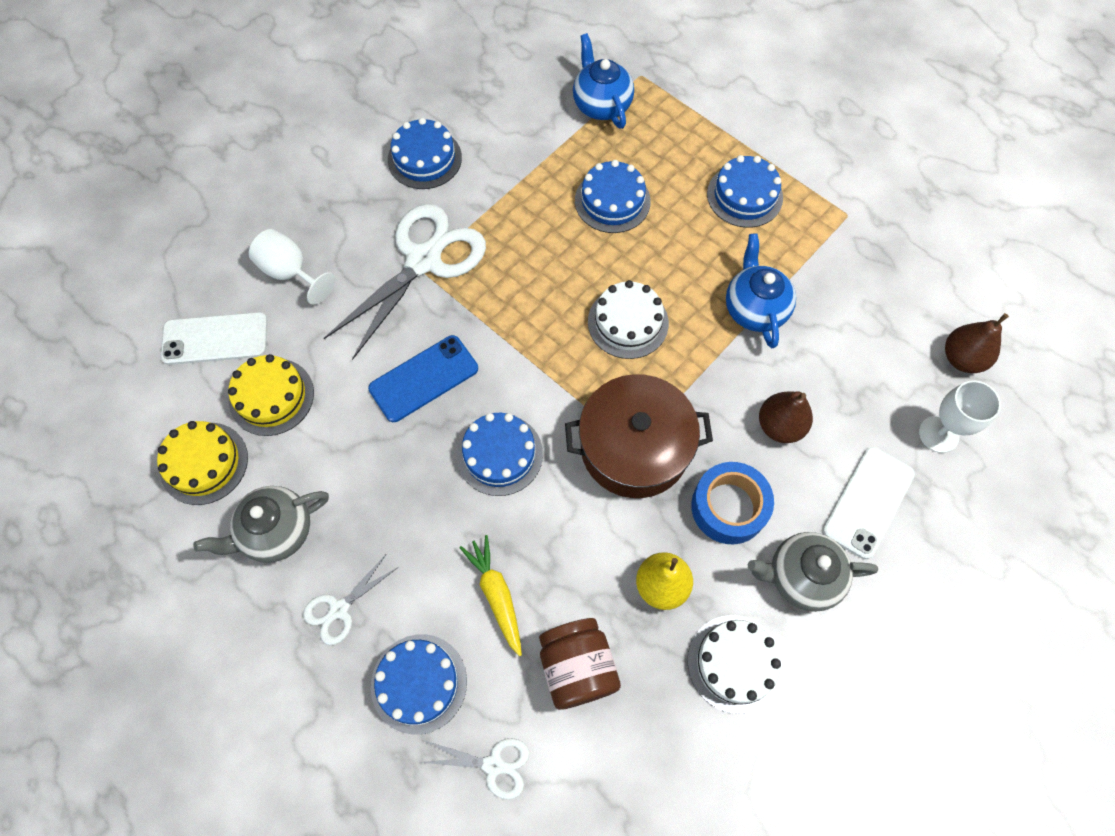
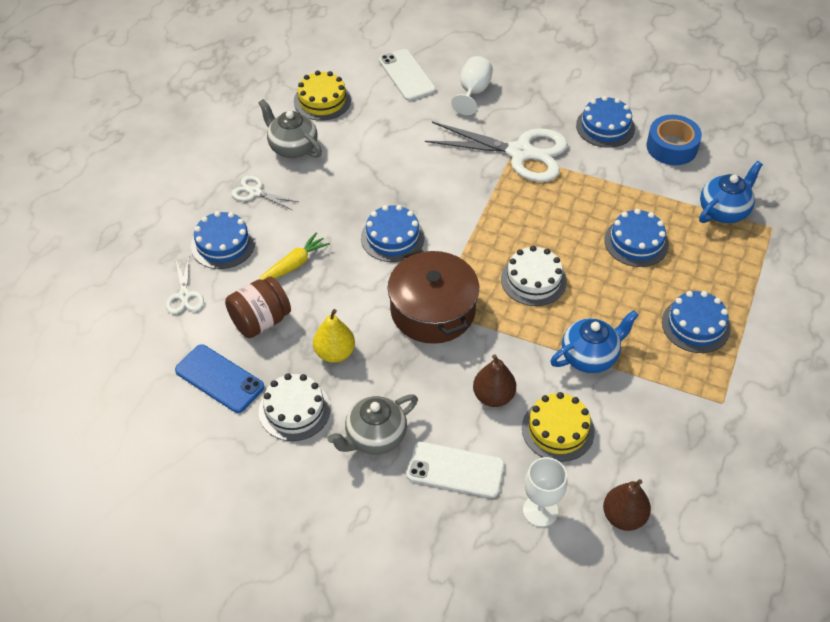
camera: 70 degrees right, 15 degrees down
(271, 396) = (380, 114): yellow cake -> yellow cake (558, 429)
(424, 378) = (429, 181): blue phone -> blue phone (219, 378)
(729, 507) = (411, 379): blue tape -> blue tape (671, 147)
(801, 577) = (375, 437): grey teapot -> grey teapot turned 105 degrees counterclockwise

